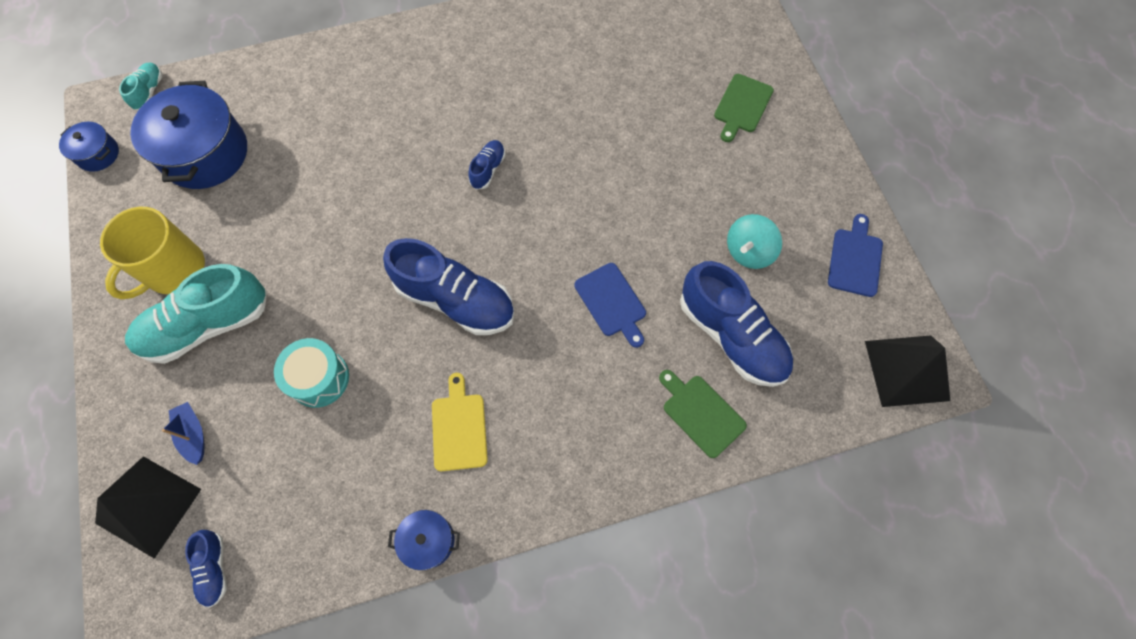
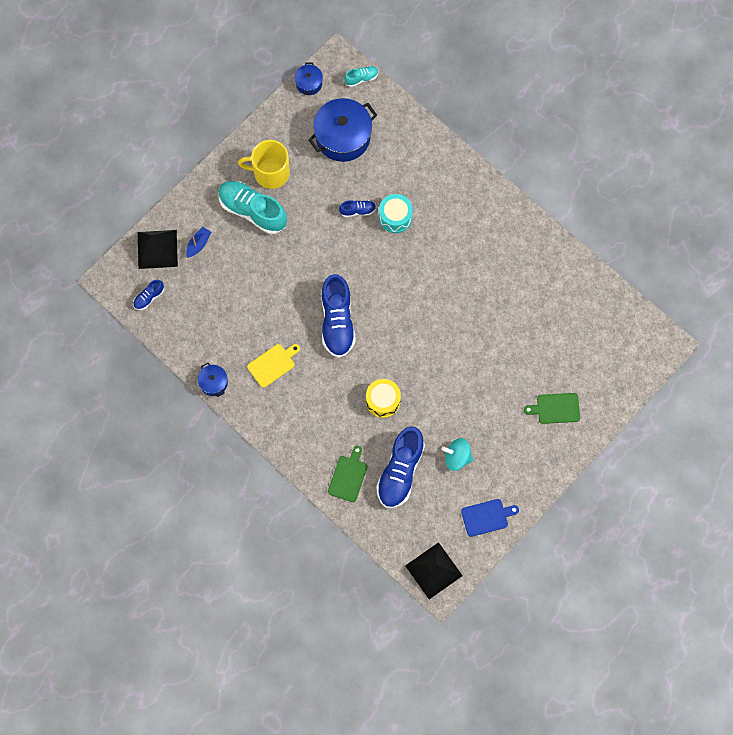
camera: 60 degrees right, 5 degrees up
(319, 378) = (258, 282): turquoise drum -> turquoise drum (395, 217)
(488, 169) = (424, 291): blue shoe -> blue shoe (357, 210)
(611, 302) = (383, 401): blue cutting board -> yellow drum

